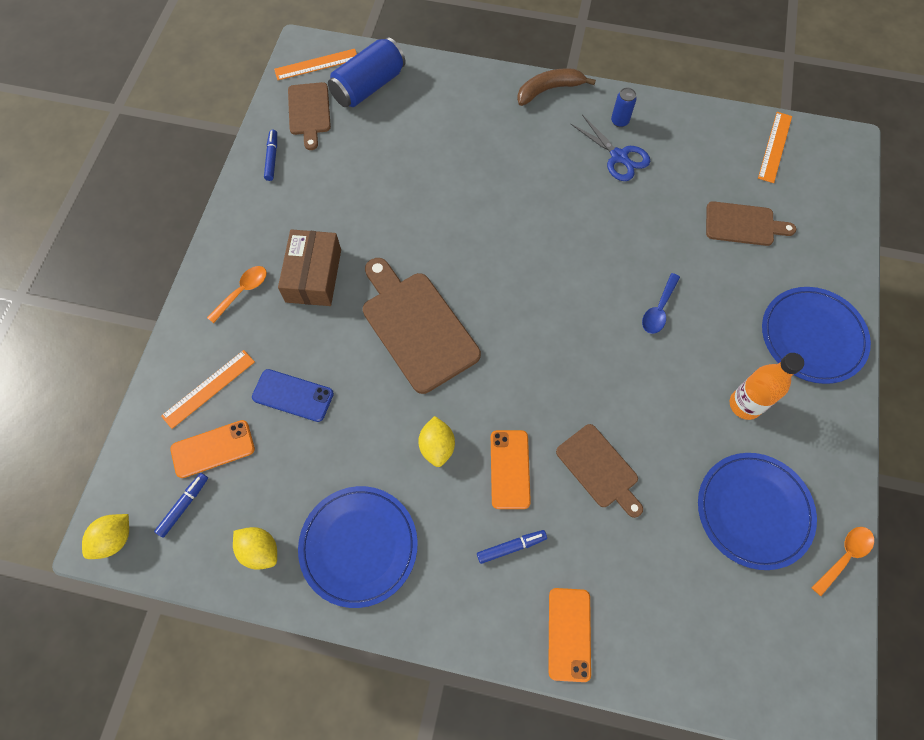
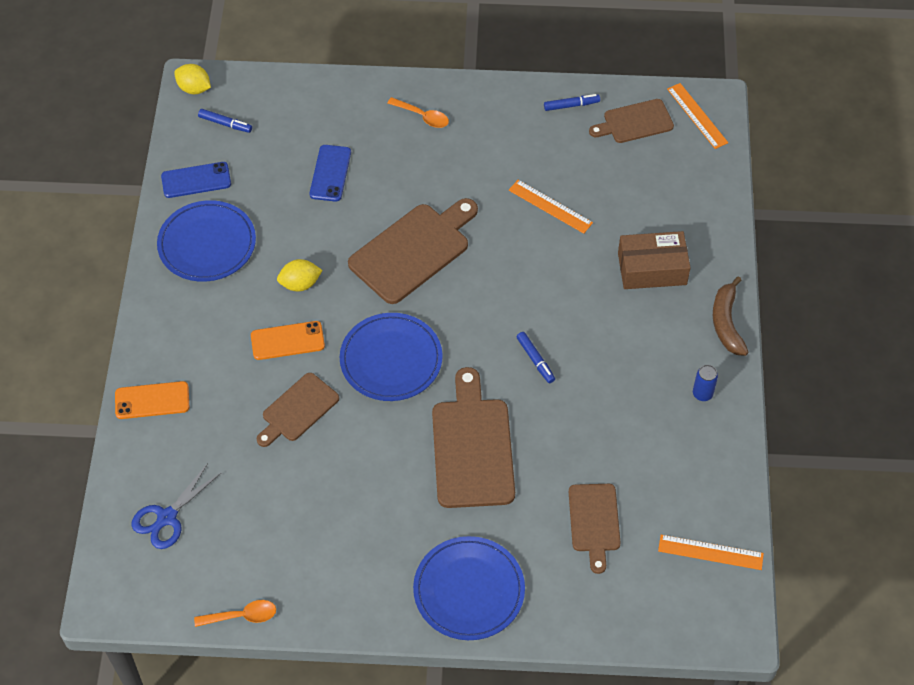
camera: 80 degrees right, 10 degrees down
(209, 388) = (327, 115): orange ruler -> orange ruler (550, 206)
(213, 449) = (275, 131): orange phone -> none
(260, 550) = (196, 180): yellow lemon -> blue phone
(313, 275) = (450, 164): brown box -> brown box (652, 269)
(368, 86) = (682, 164): blue can -> none
(511, 547) = (219, 350): blue marker -> blue marker (535, 360)
(549, 90) = (726, 323): brown banana -> brown banana turned 150 degrees counterclockwise
(619, 157) = (653, 397): blue scissors -> blue scissors (167, 517)
(659, 309) = (472, 447): blue spoon -> brown cutting board
(745, 405) = (381, 528): orange bottle -> none
(753, 511) = (275, 538): blue plate -> blue plate (391, 360)
(844, 556) = (242, 616): orange spoon -> orange spoon turned 45 degrees counterclockwise

